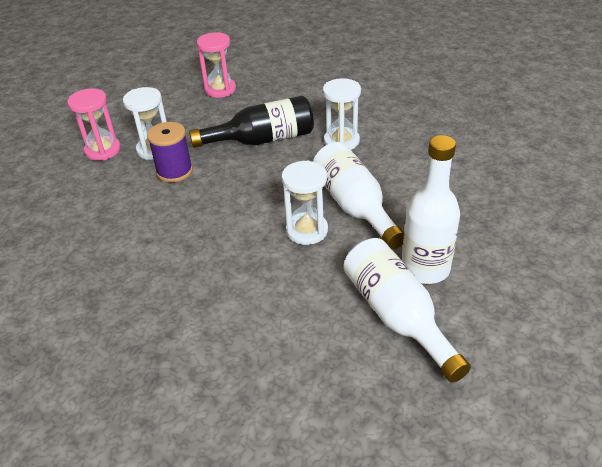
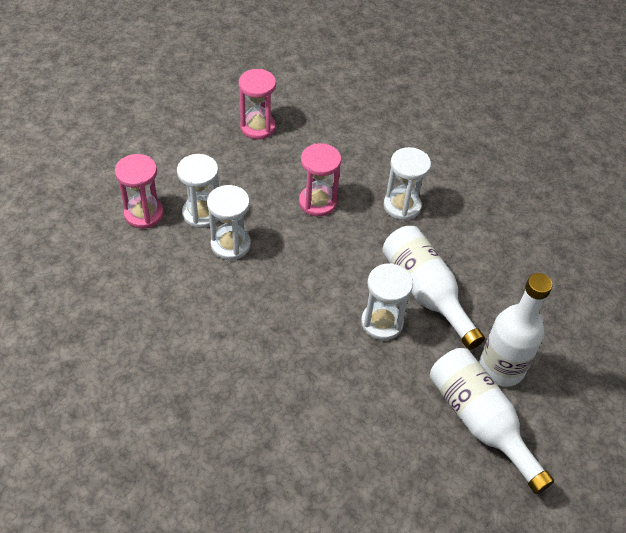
camera: 10 degrees left, 10 degrees up
(174, 171) = (230, 245): purple spool -> white hourglass
(262, 140) = (317, 202): black bottle -> pink hourglass

